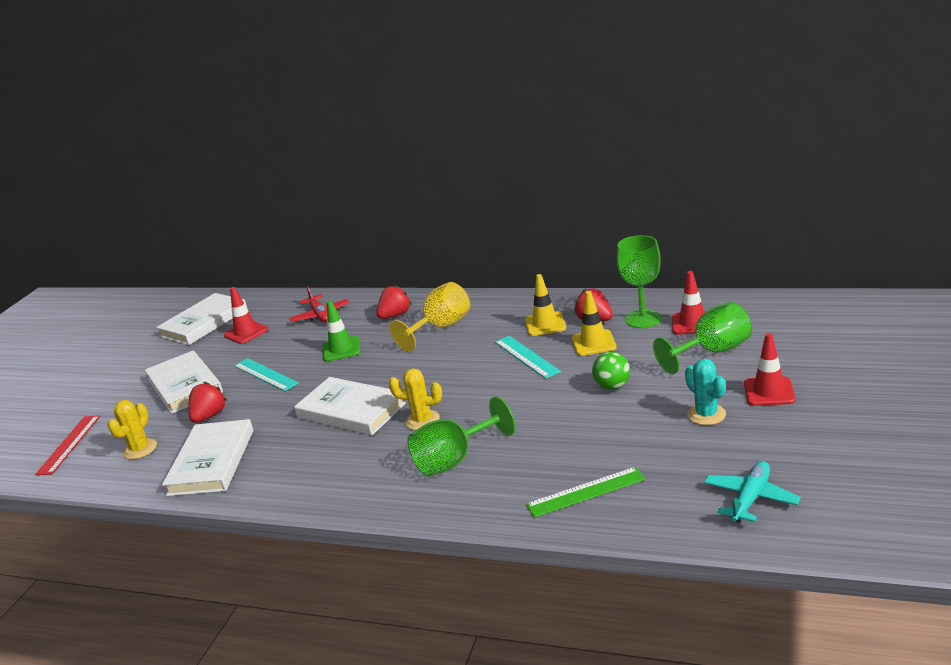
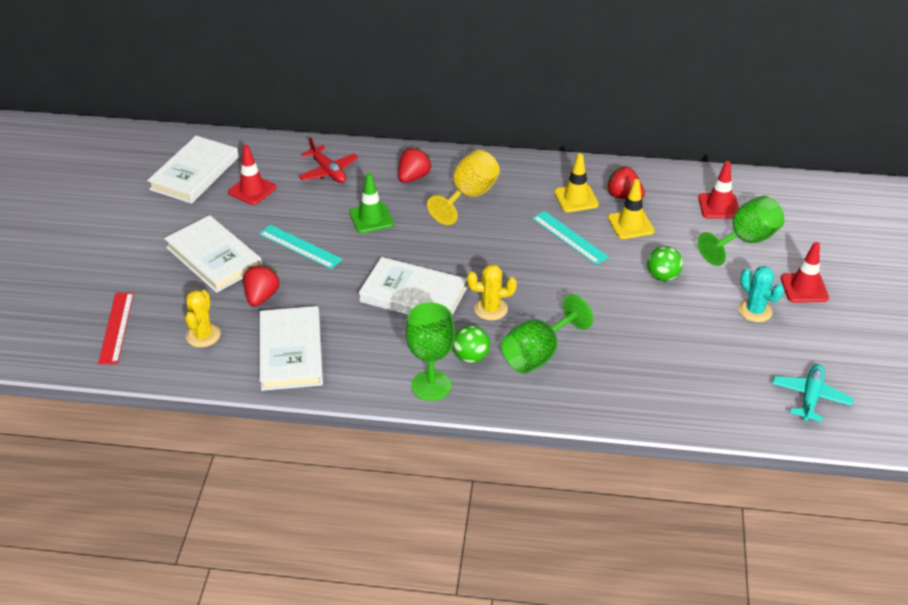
camera: 15 degrees left, 15 degrees up
(384, 464) = (471, 357): none -> green ball
(586, 492) = (669, 390): green ruler -> none
(643, 319) = (670, 198): green goblet -> green goblet (431, 386)

